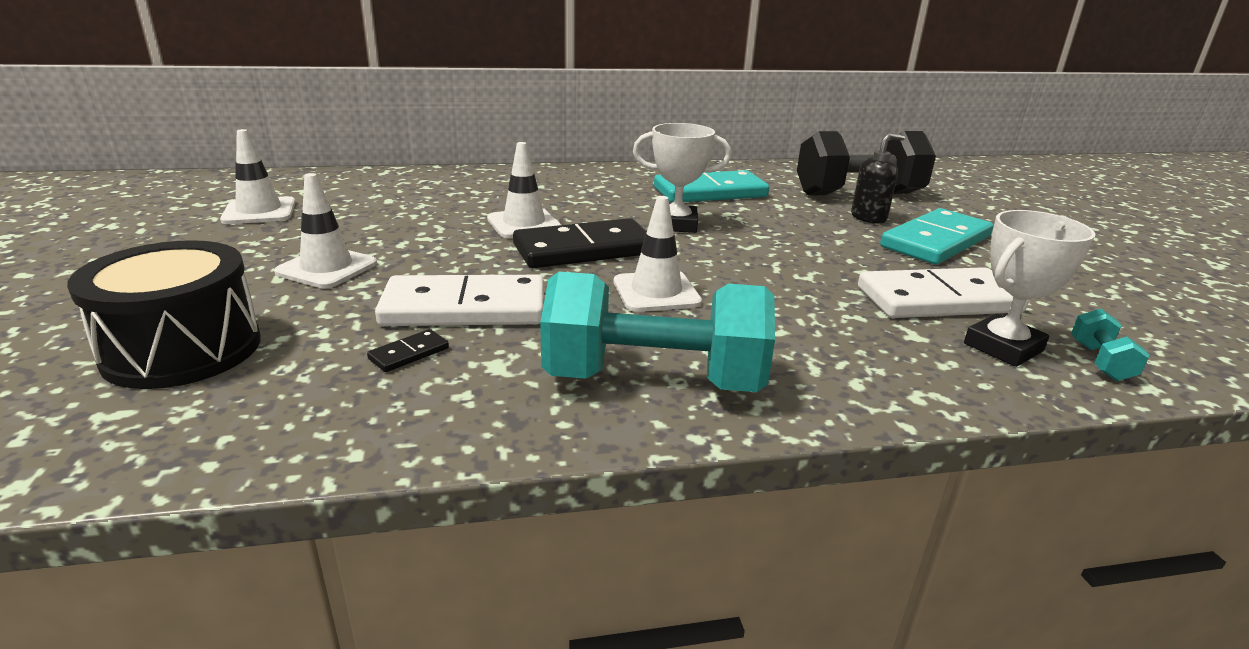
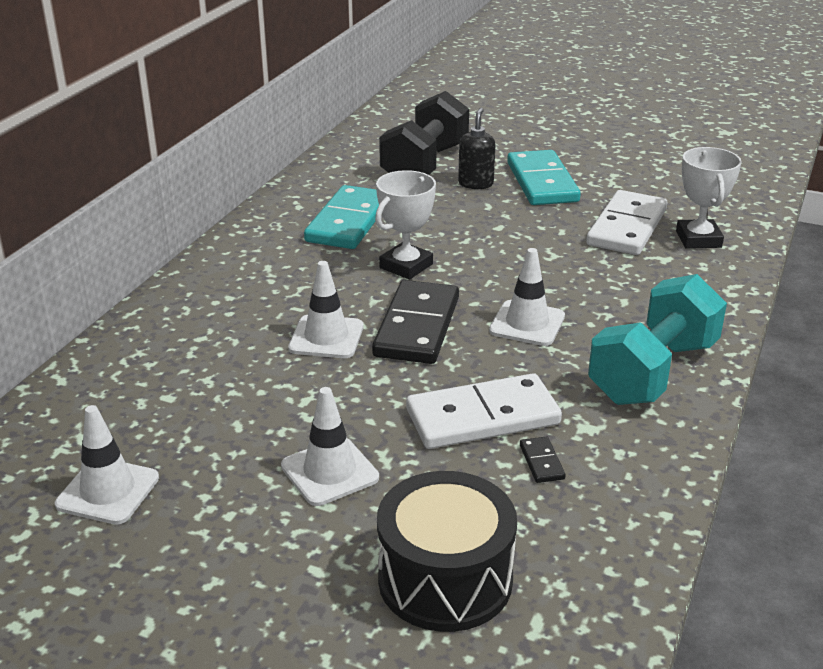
camera: 55 degrees left, 5 degrees up
(464, 308) = (482, 417): white domino -> white domino turned 45 degrees clockwise
(1100, 361) = (733, 221): turquoise dumbbell -> none

